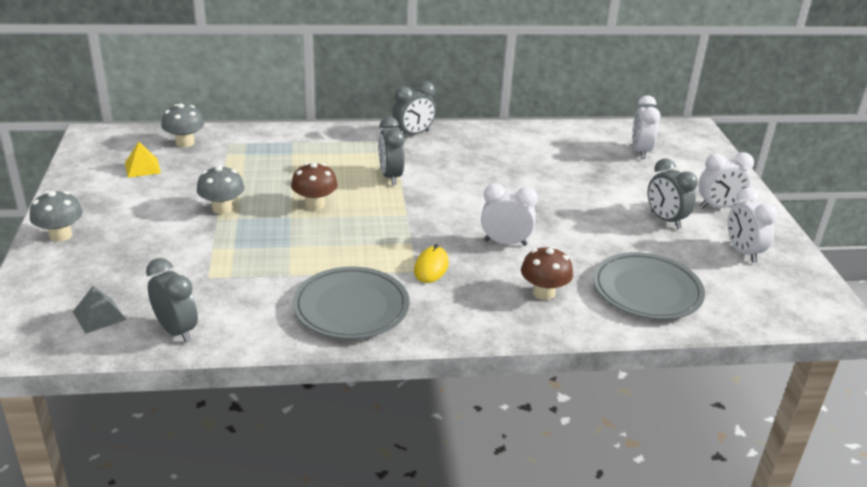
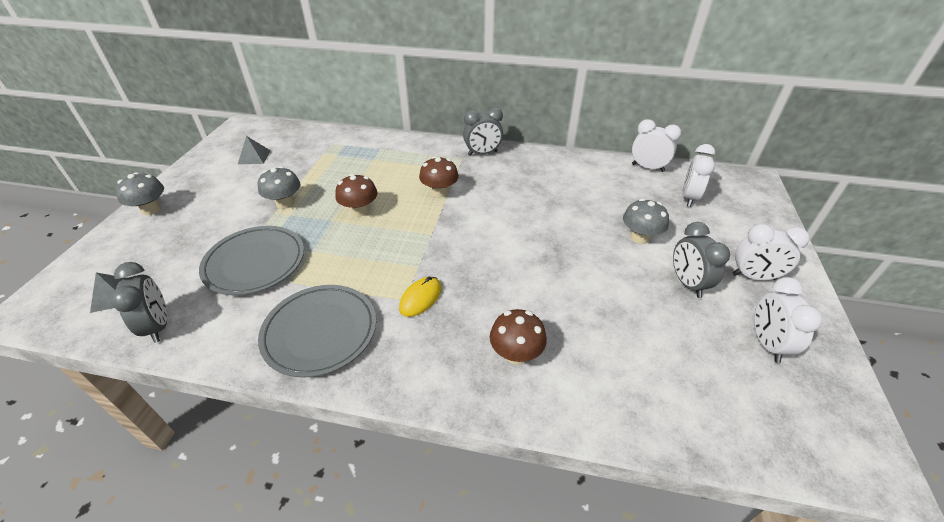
camera: 20 degrees right, 10 degrees up
(142, 167) = (254, 157): yellow pyramid -> grey pyramid
(185, 143) = (300, 139): grey mushroom -> grey mushroom (639, 237)
(390, 176) = (439, 192): grey clock -> brown mushroom
(505, 242) = (507, 282): white clock -> white clock (647, 168)
(647, 290) = (632, 375): grey plate -> grey plate (255, 263)

